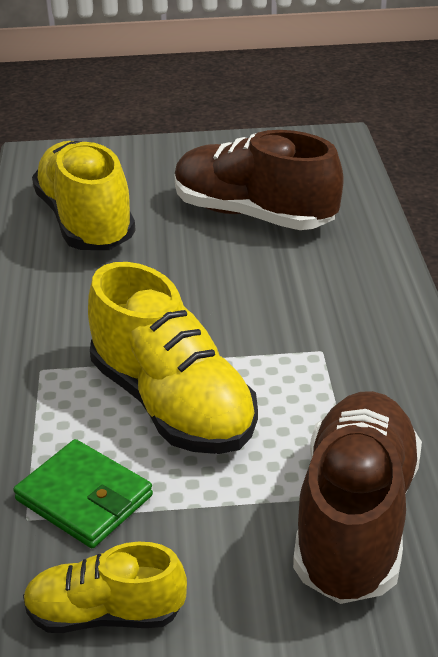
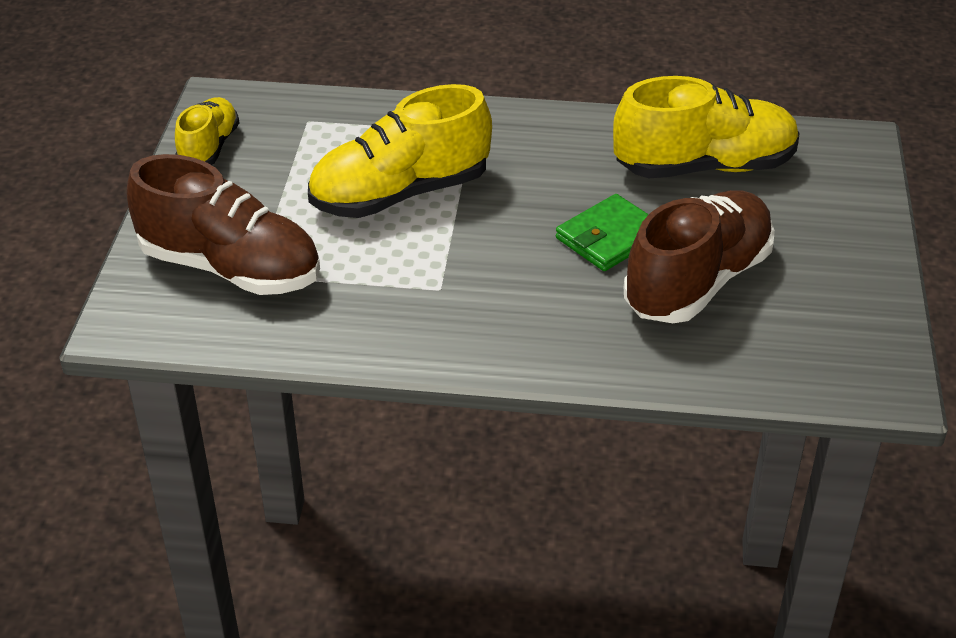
camera: 100 degrees right, 5 degrees up
(84, 498) = (315, 145): green wallet -> green wallet (609, 237)

